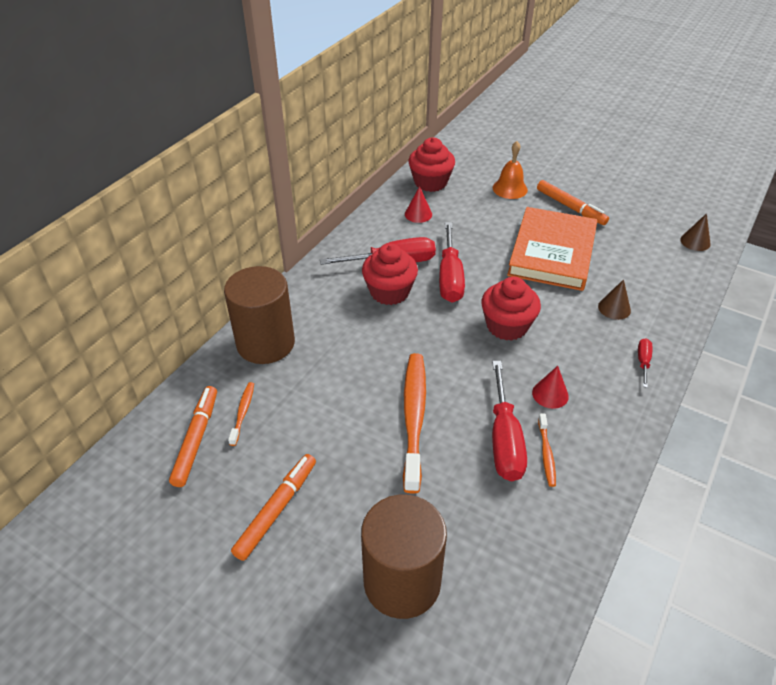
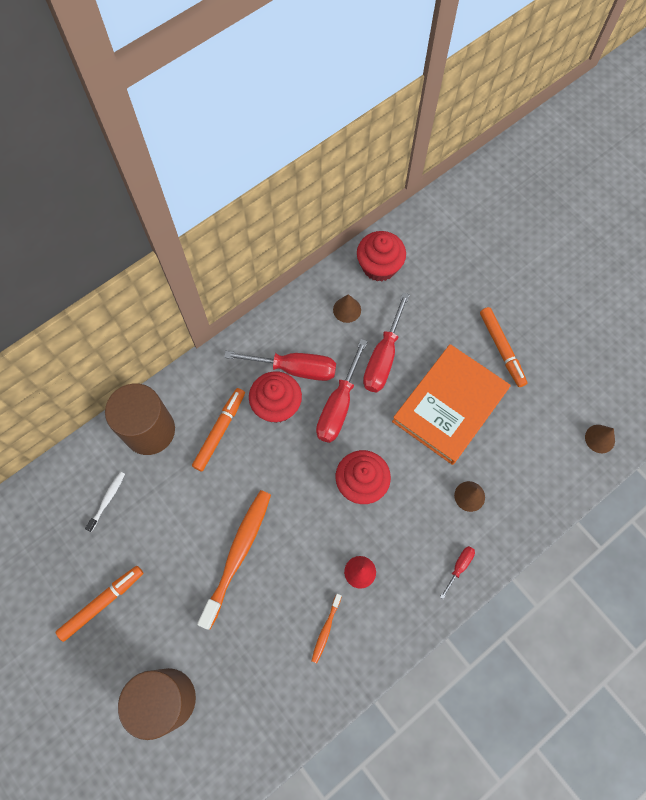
camera: 20 degrees right, 25 degrees up
(196, 439) = (64, 514): orange marker -> orange marker (220, 431)
(243, 412) = (107, 500): orange toothbrush -> white toothbrush
(418, 214) = (347, 309): red cone -> brown cone
(504, 440) = (299, 603): red screwdriver -> red screwdriver (383, 358)
(510, 189) = (454, 301): orange bell -> none

